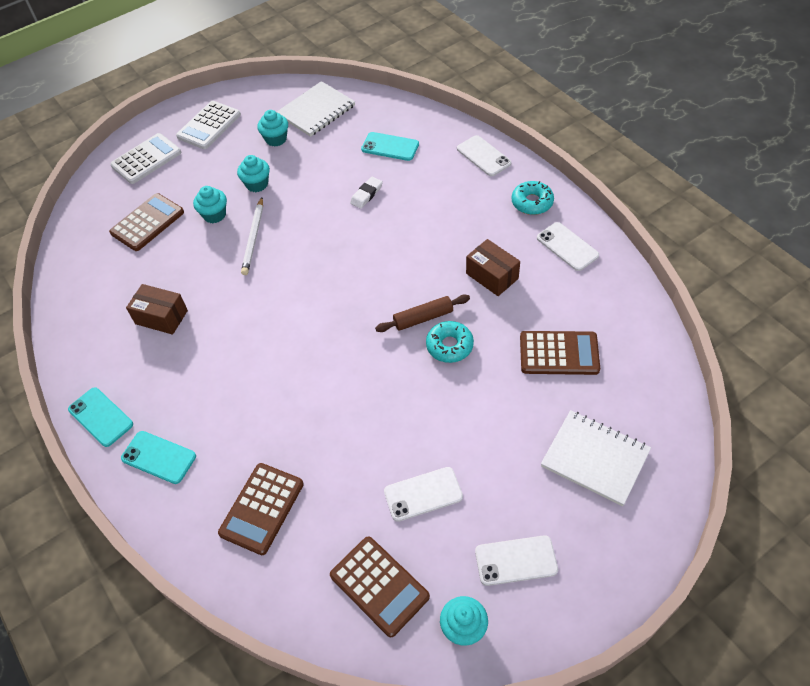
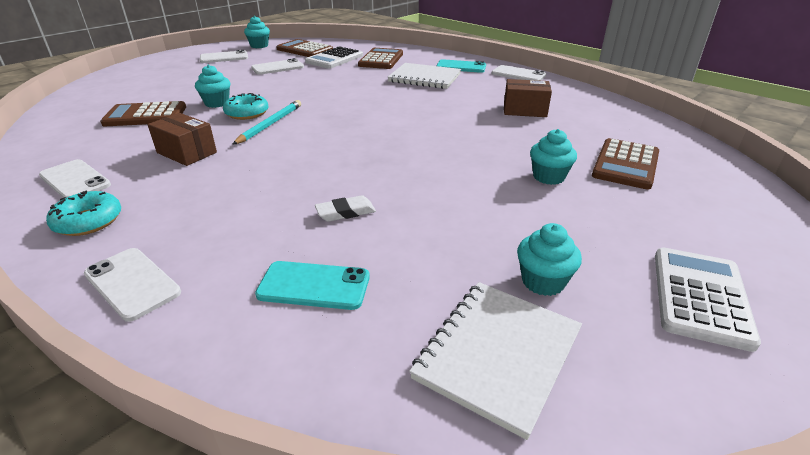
camera: 165 degrees right, 20 degrees down
(100, 417) = (518, 74): turquoise phone -> white phone
(146, 159) = (733, 230): white calculator -> white calculator (334, 59)
(254, 238) = (479, 161): white pencil -> none
(257, 184) = (520, 212): turquoise cupcake -> turquoise cupcake (217, 103)
(366, 194) = (345, 212): white eraser -> white eraser turned 45 degrees clockwise
(423, 318) = (270, 124): brown rolling pin -> turquoise pencil
(595, 458) = (151, 82): white notebook -> white notebook (424, 78)

